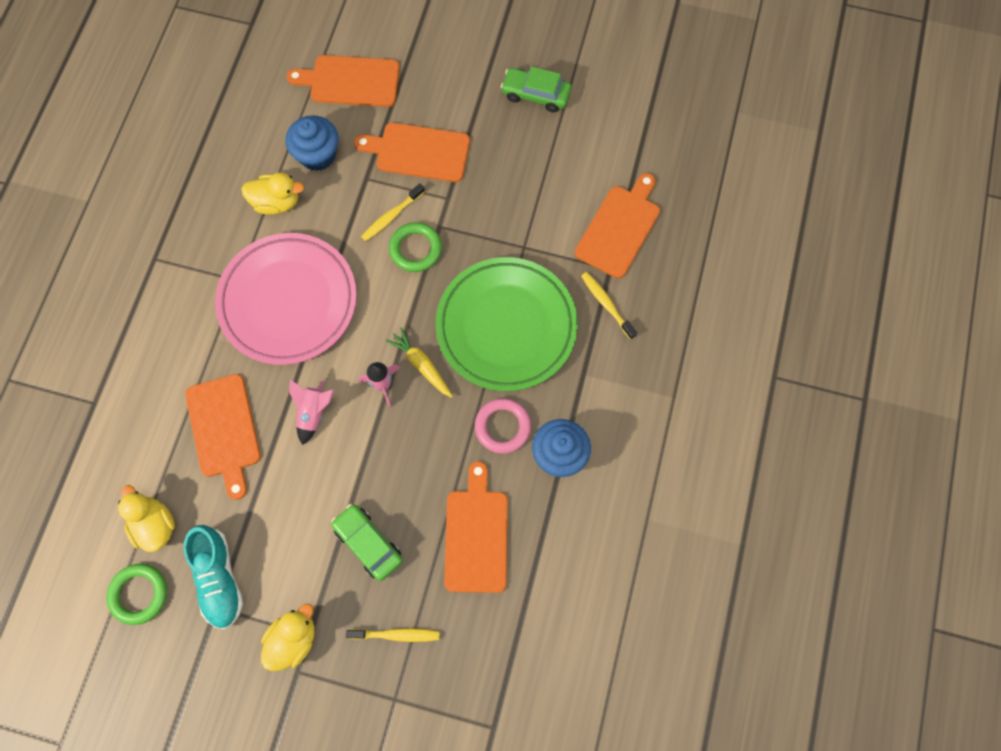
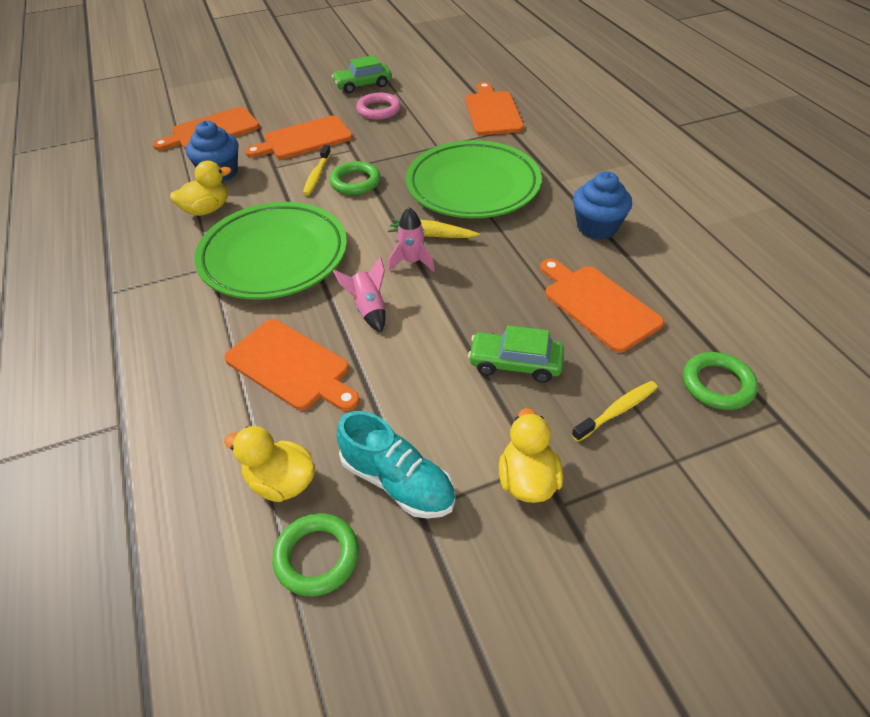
camera: 35 degrees left, 25 degrees down
(288, 301) = (274, 256): pink plate -> green plate
(484, 668) = (717, 384): none -> green ring
(502, 427) = (537, 235): pink ring -> pink ring (378, 110)
(606, 304) = (529, 145): yellow toothbrush -> none

